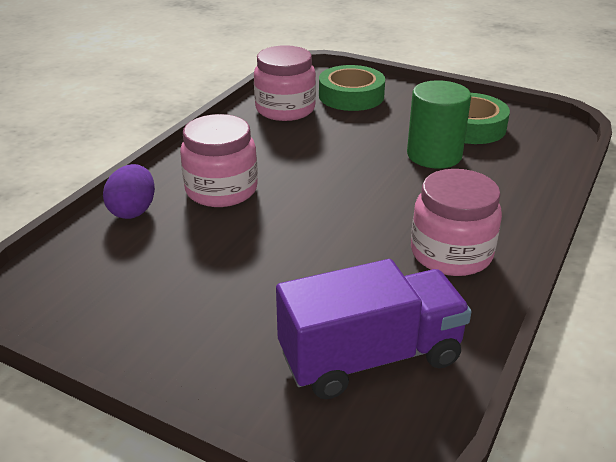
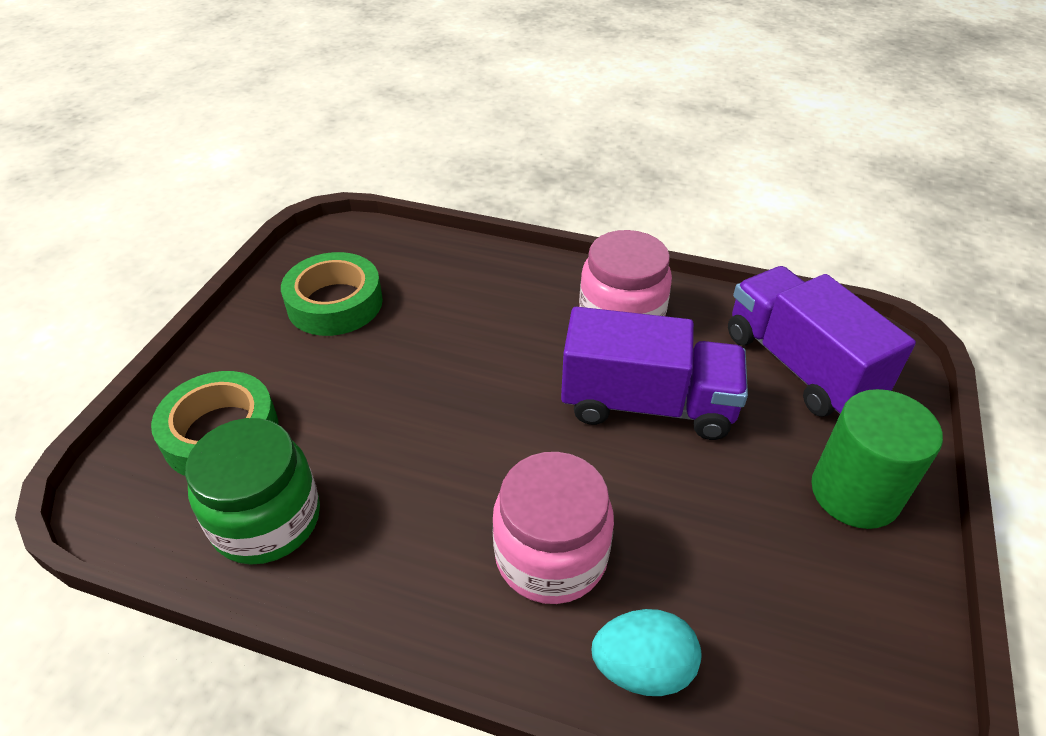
camera: 100 degrees left, 10 degrees up
(133, 210) = (642, 669): purple egg -> turquoise egg
(285, 109) = (266, 520): pink jar -> green jar
(339, 249) = (647, 404): none -> purple truck
(434, 155) = (416, 334): green cylinder -> green cylinder (854, 493)

